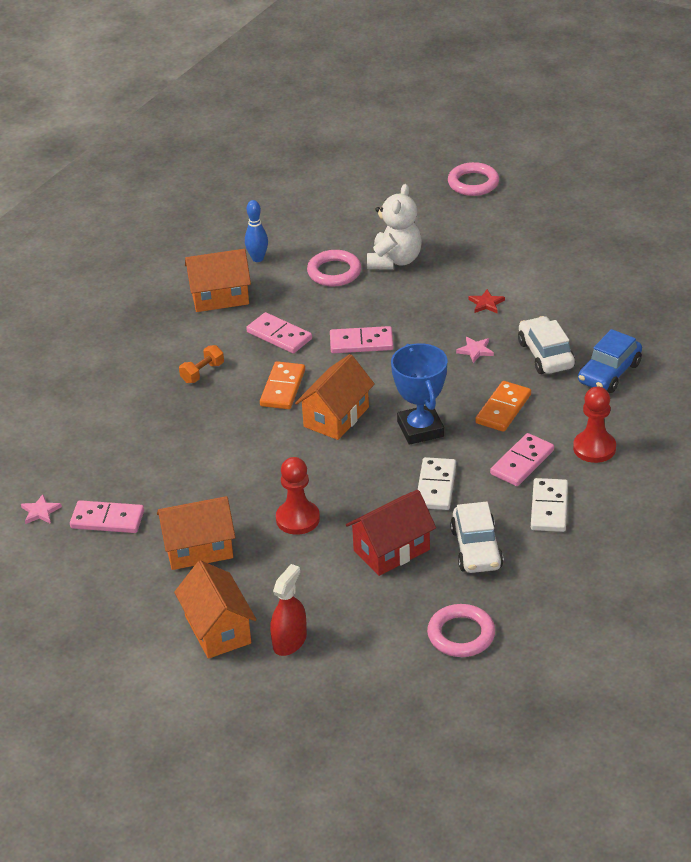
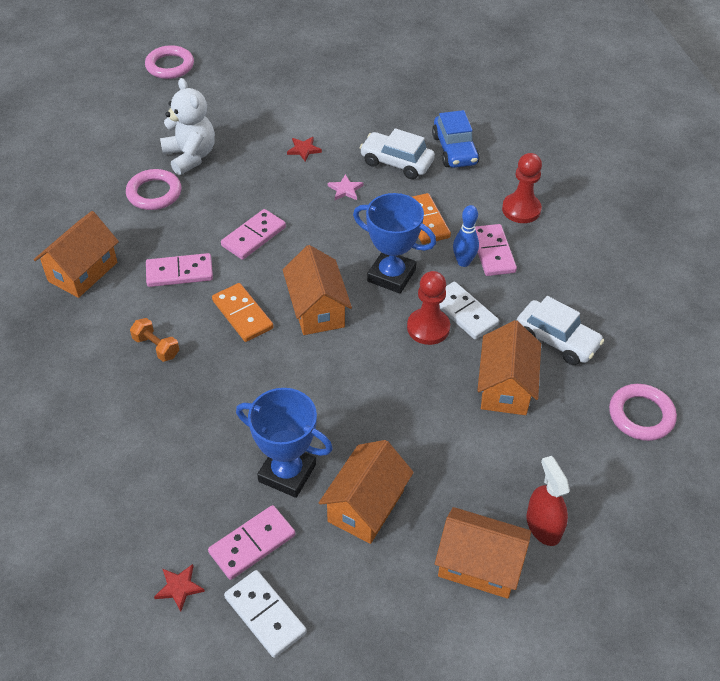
camera: 50 degrees left, 10 degrees up
(40, 511) = (179, 587): pink star -> red star
(179, 498) = (287, 473): none -> blue trophy
(202, 373) = (156, 347): orange dumbbell -> orange dumbbell turned 45 degrees counterclockwise
(257, 258) = (73, 219): blue bowling pin -> blue bowling pin (463, 262)
(297, 519) = (405, 416): red pawn -> red pawn (428, 328)
(391, 550) = (505, 387): red house -> orange house
(549, 508) = (556, 273): white domino -> white domino (265, 615)

